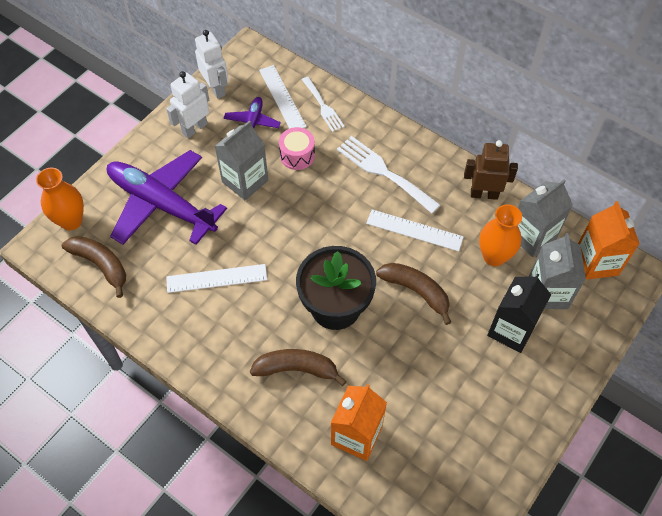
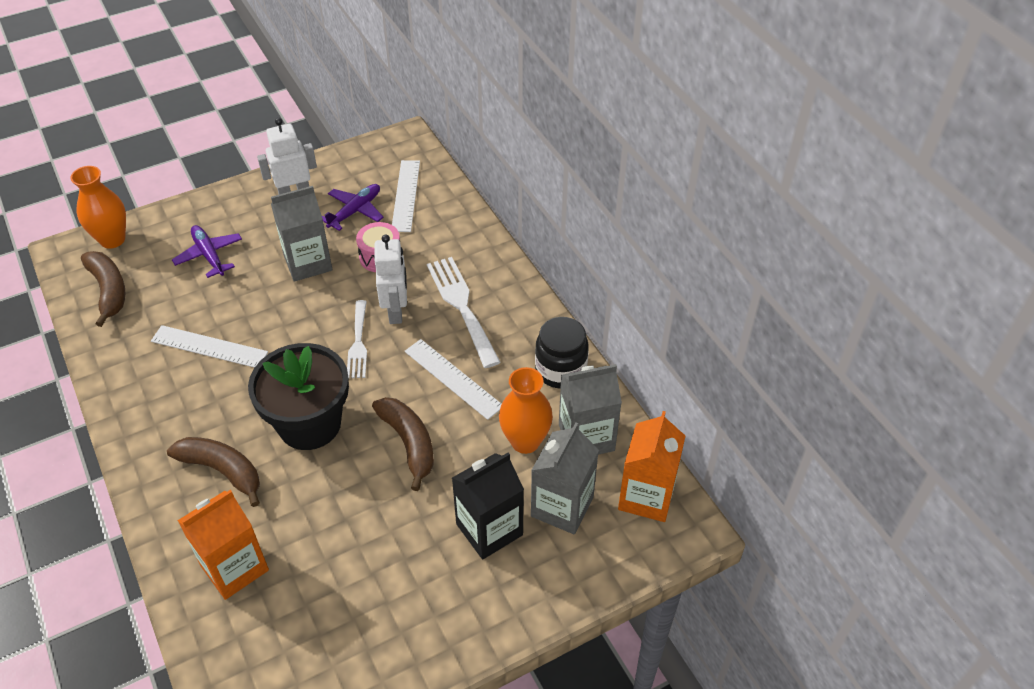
camera: 25 degrees right, 10 degrees down
(162, 204) = (209, 255): purple plane -> purple plane, size x0.49
(216, 88) = (344, 164): white robot -> white robot (396, 311)
(323, 106) = (443, 218): white fork -> white fork (358, 343)
(484, 194) = (560, 370): brown robot -> black jar

